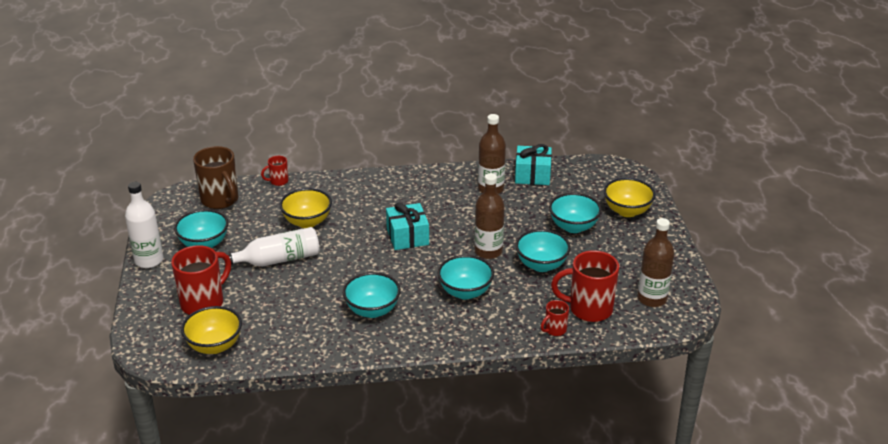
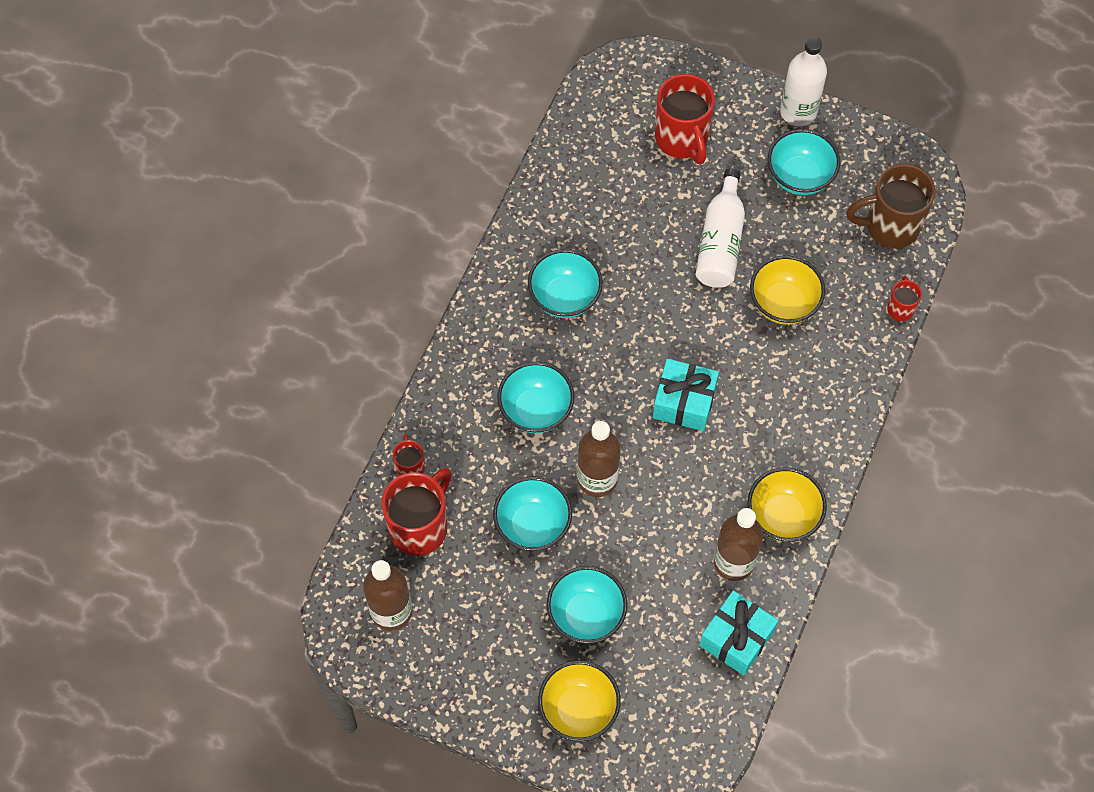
camera: 120 degrees right, 30 degrees up
(214, 346) = (600, 125): yellow bowl -> yellow bowl (783, 516)

